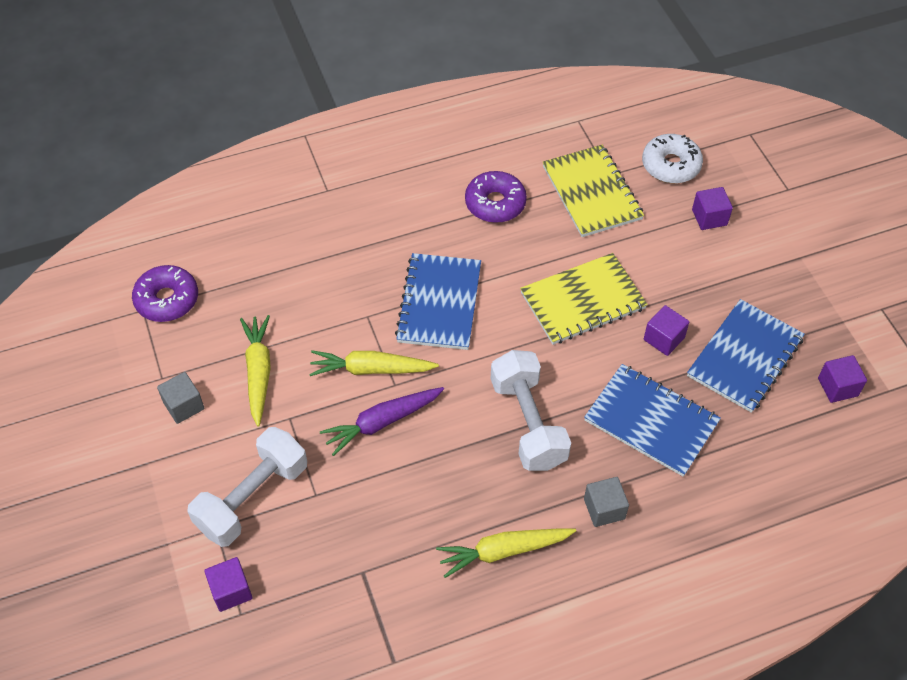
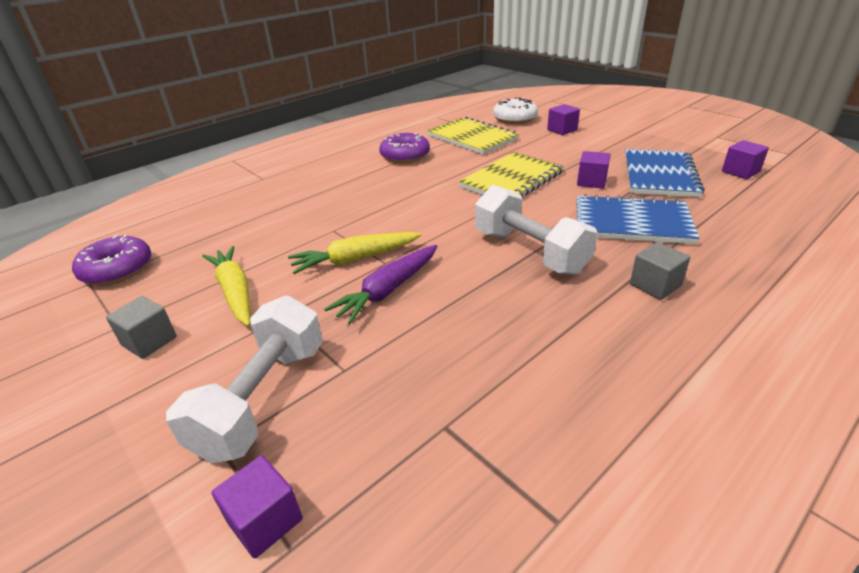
camera: 20 degrees left, 20 degrees down
(439, 303) = (395, 208): blue notebook -> none
(503, 551) = (592, 349): yellow carrot -> none

